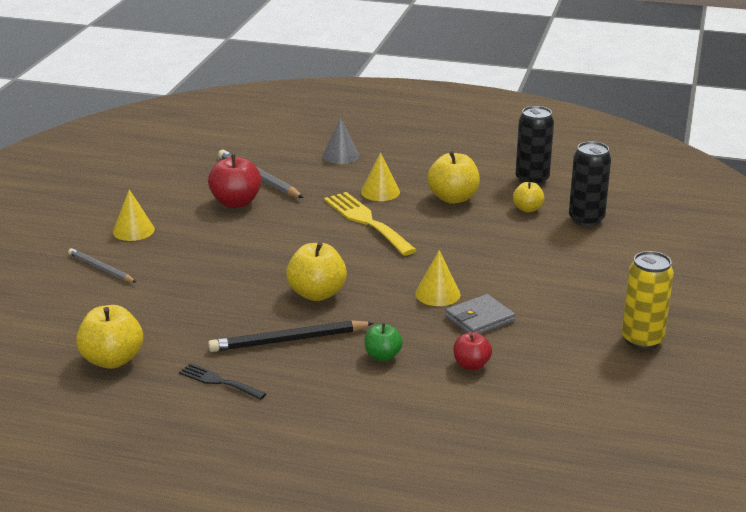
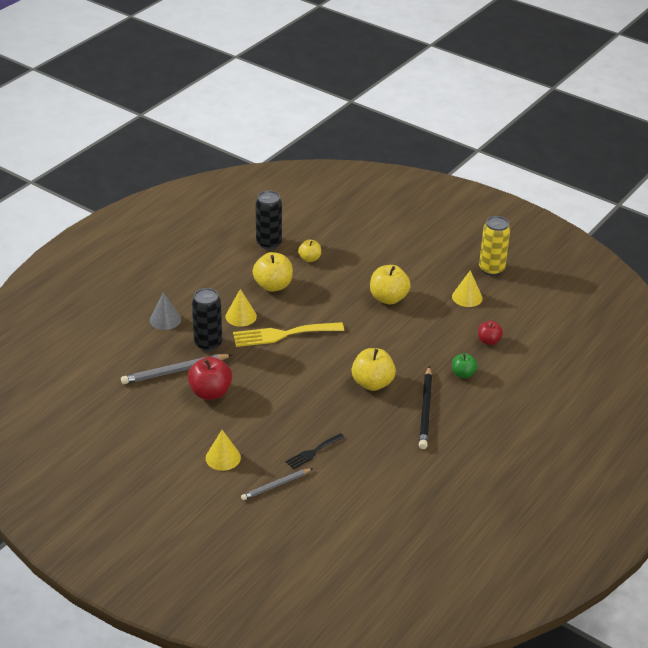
camera: 70 degrees left, 10 degrees up
(112, 360) = (412, 499): yellow apple -> yellow apple (388, 298)
(219, 381) = (461, 452): black fork -> black fork (313, 452)
(437, 294) = (400, 330): yellow cone -> yellow cone (467, 297)
(479, 319) = (439, 322): grey wallet -> none
(586, 219) = (339, 240): black can -> black can (208, 343)

